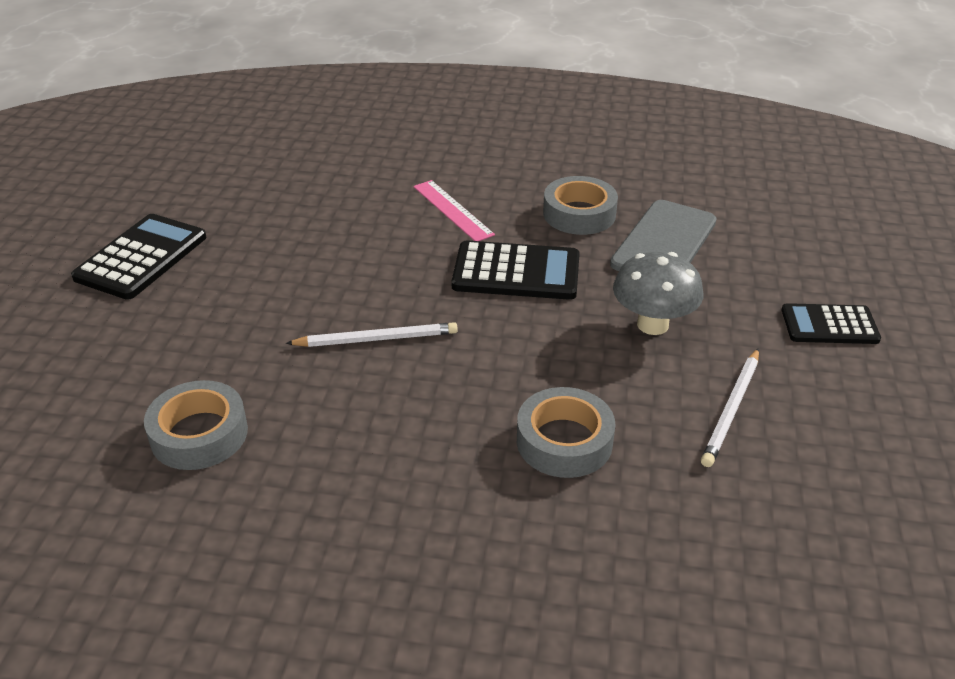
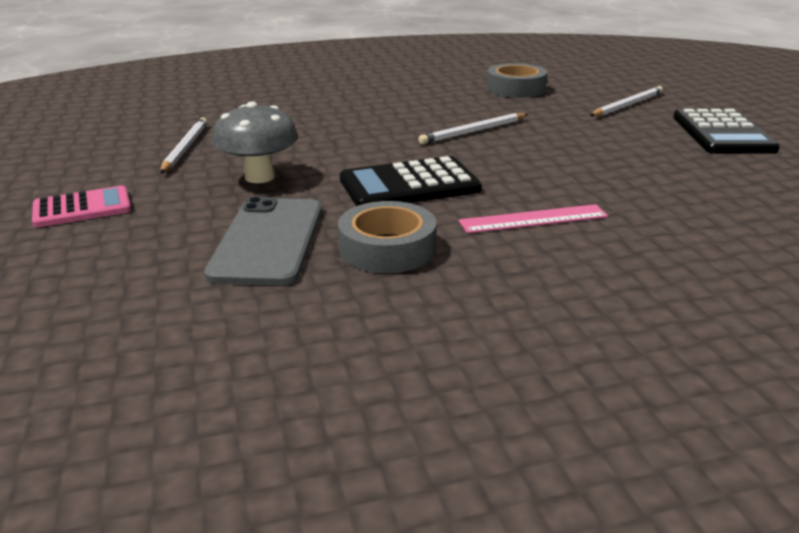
camera: 155 degrees right, 10 degrees down
(134, 338) = (627, 105): none -> white pencil
(453, 210) = (533, 219): pink ruler -> pink ruler turned 45 degrees counterclockwise
(564, 441) = (301, 119): grey tape -> none
(829, 325) = (82, 208): black calculator -> pink calculator

